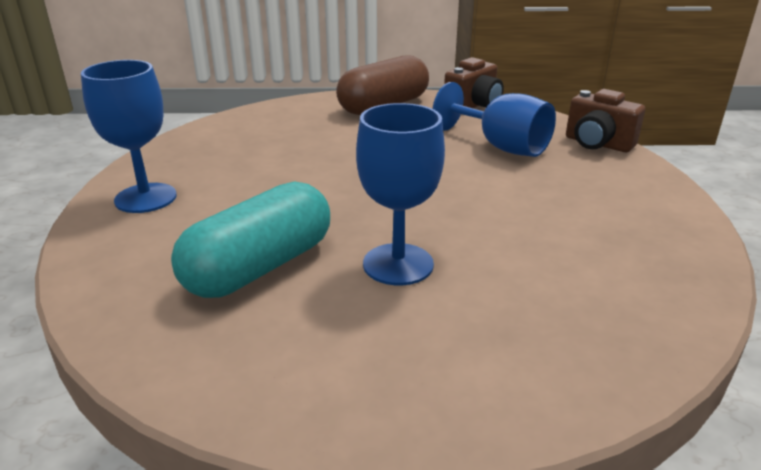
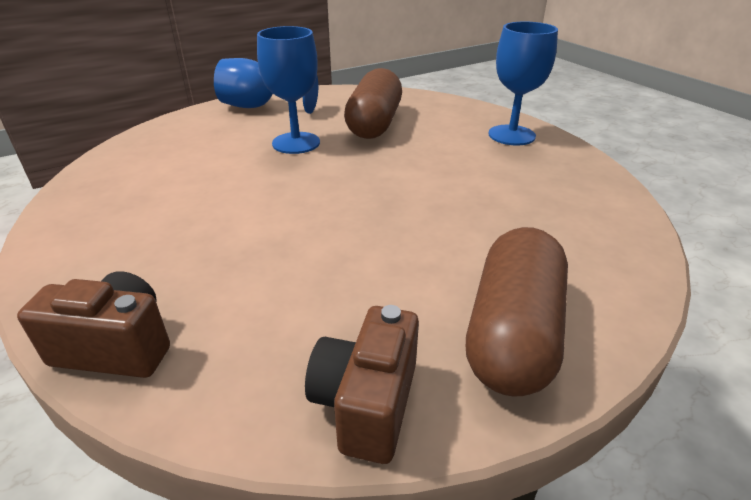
camera: 150 degrees right, 5 degrees up
(259, 267) = (374, 123): turquoise capsule -> brown capsule
(501, 147) = (268, 288): blue goblet -> blue goblet (259, 107)

